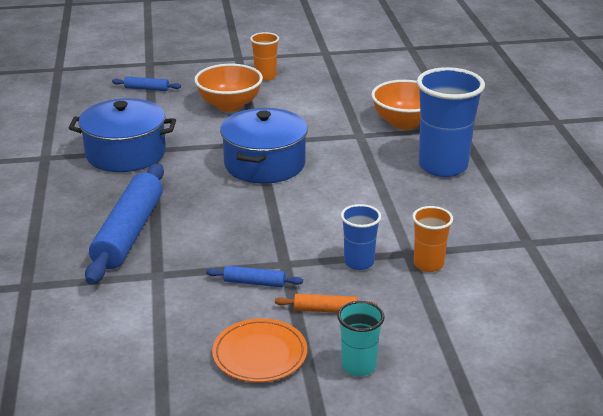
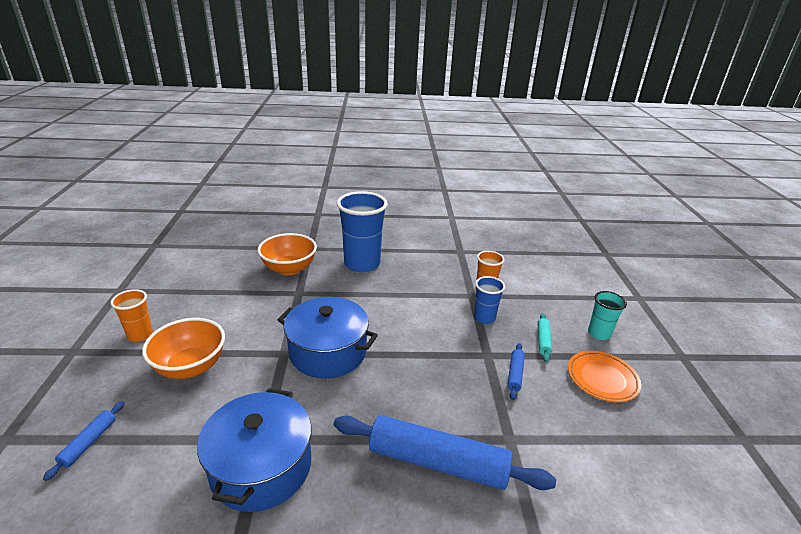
camera: 85 degrees left, 0 degrees up
(325, 310) = (543, 340): orange rolling pin -> turquoise rolling pin

